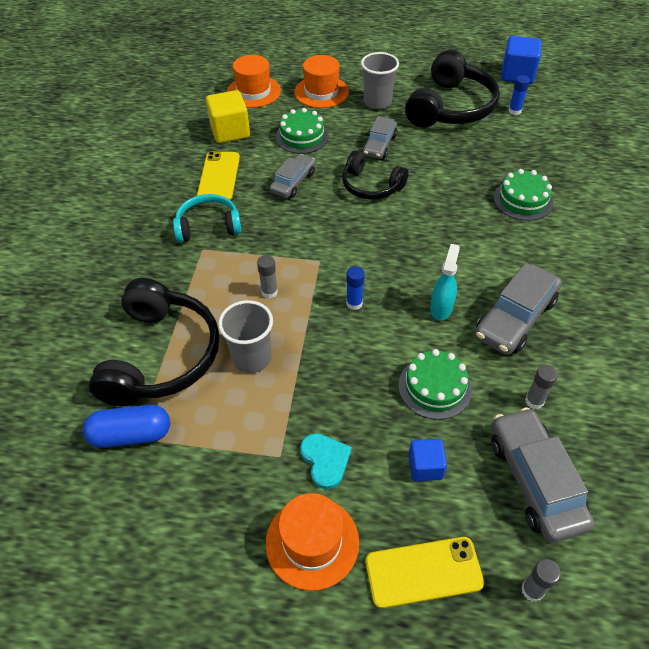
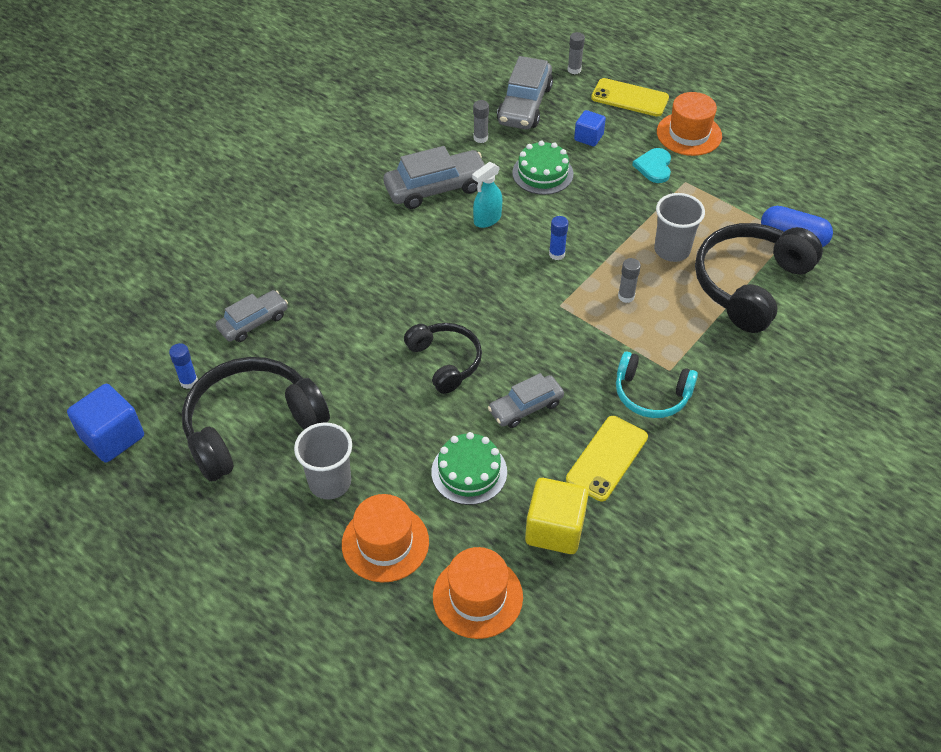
camera: 150 degrees left, 0 degrees up
(379, 145) = (388, 411): grey car -> grey car (253, 322)
(523, 200) = (314, 274): green cake -> none

